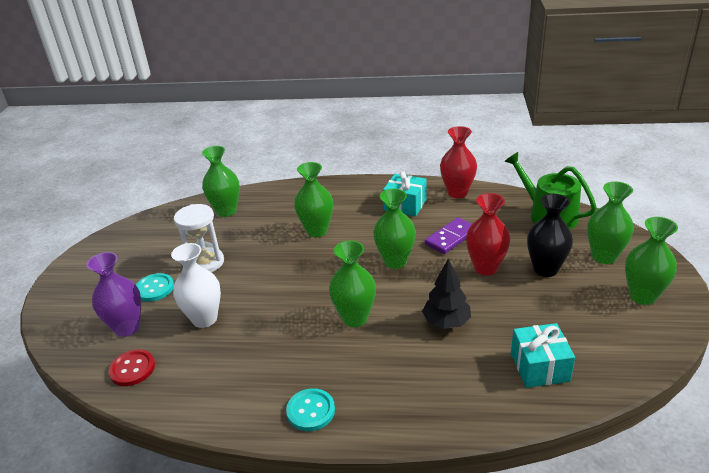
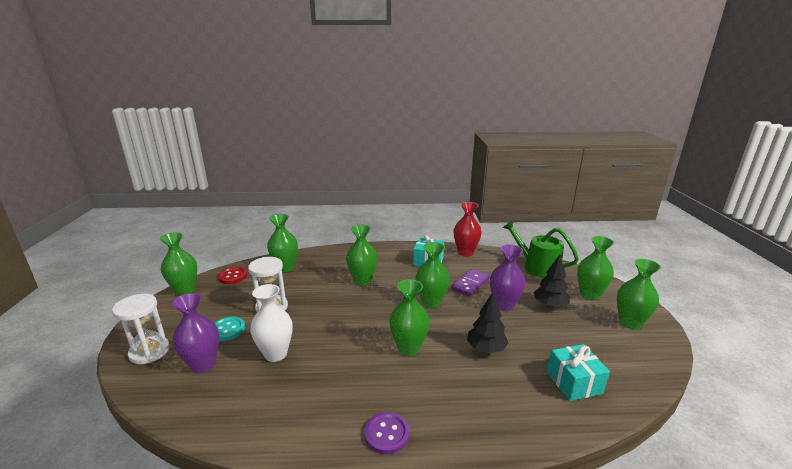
camera: 10 degrees left, 10 degrees down
(72, 311) = (149, 351): none -> white hourglass
(110, 239) = (185, 290): none -> green vase
(132, 369) = (210, 403): red button -> red button (233, 276)
(310, 411) = (387, 434): turquoise button -> purple button
(485, 268) = (504, 305): red vase -> purple vase
(545, 269) = (550, 305): black vase -> black tree

